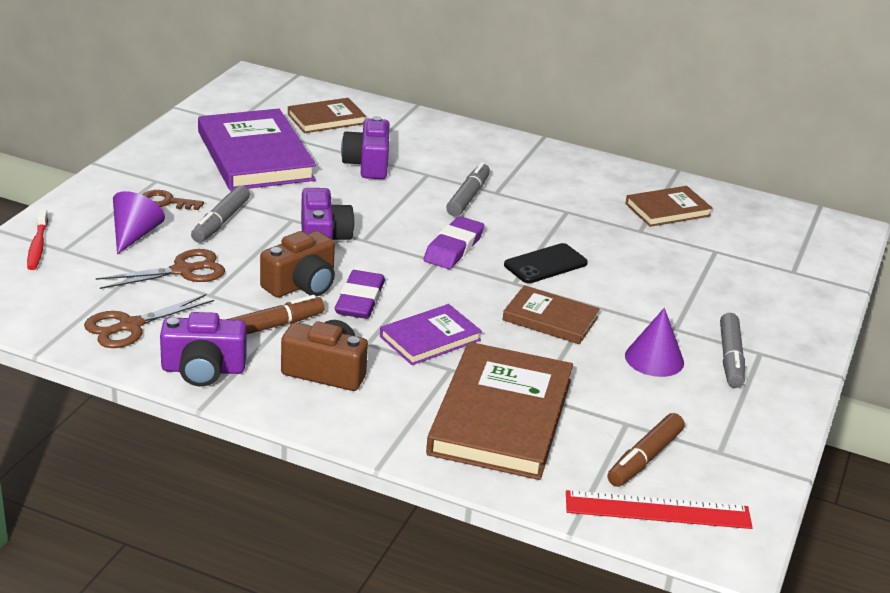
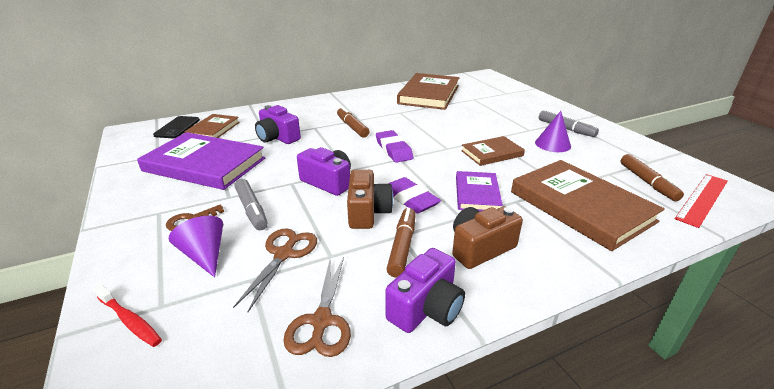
camera: 45 degrees left, 0 degrees up
(468, 197) = (352, 127): grey marker -> brown marker
(545, 264) = (440, 134): black phone -> black phone (177, 127)
(667, 210) = (429, 94): brown book -> brown book, size x1.83

